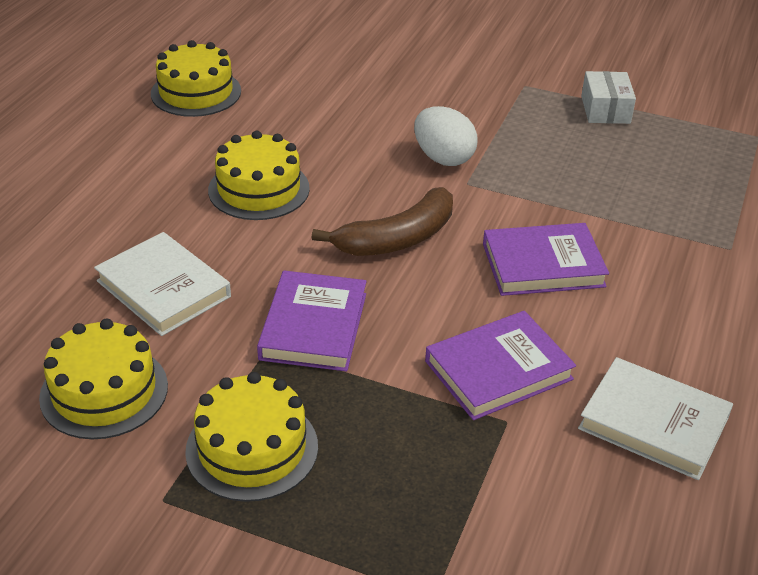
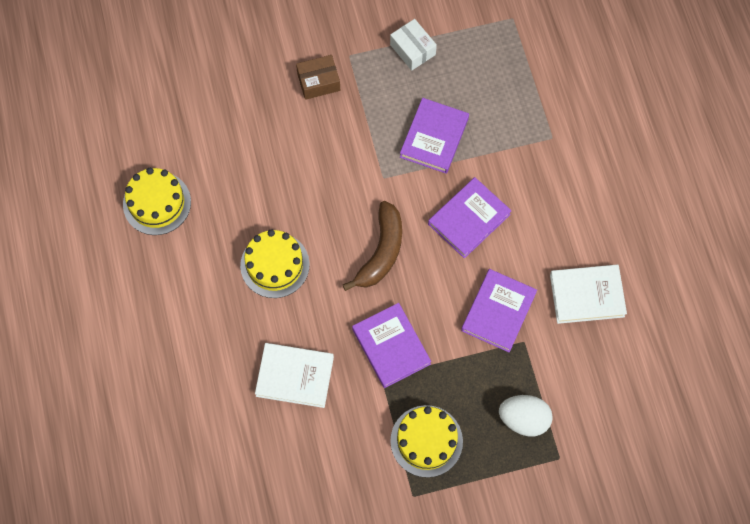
camera: 35 degrees left, 30 degrees up
(104, 391) = (330, 460): yellow cake -> none
(443, 158) = (354, 164): white egg -> white egg (523, 419)
(469, 88) = (318, 82): none -> brown box
(565, 181) = (434, 137): none -> purple book

